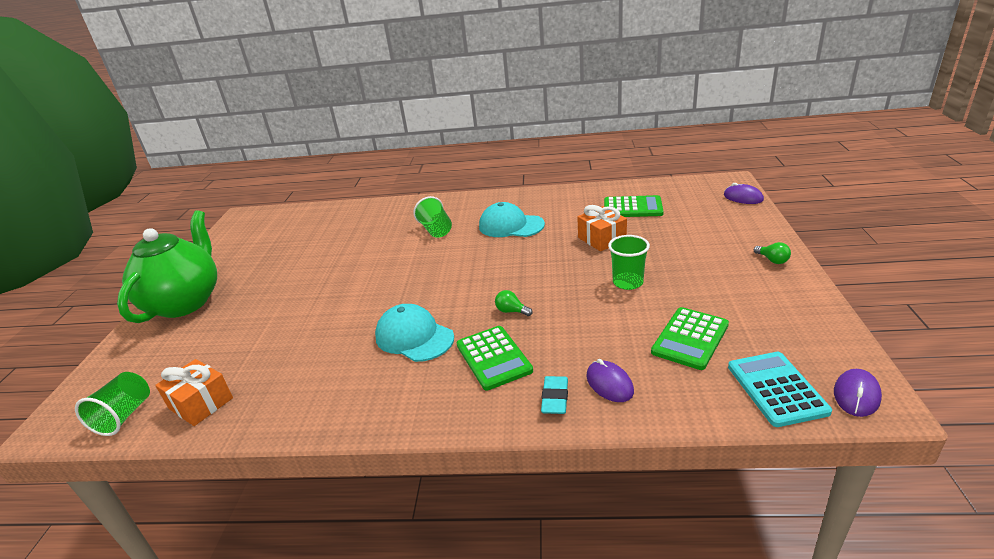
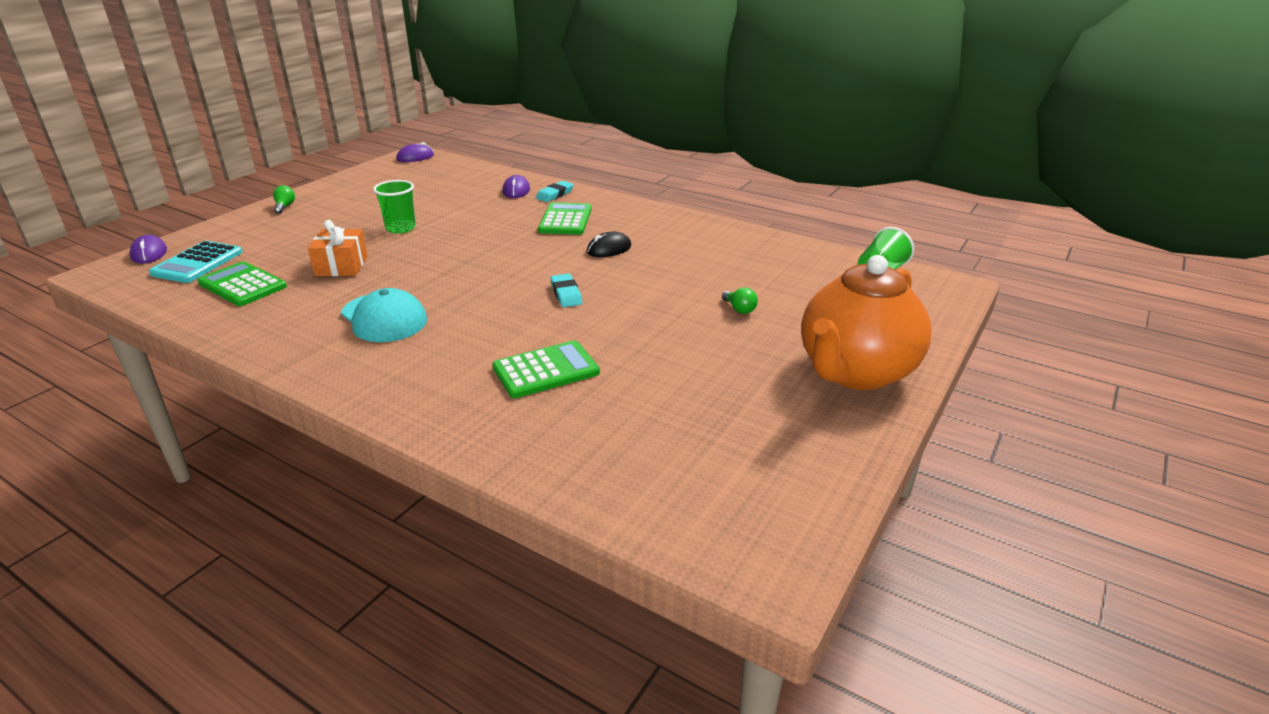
camera: 155 degrees left, 0 degrees up
(185, 302) = (855, 372): green teapot -> orange teapot
(201, 403) = (809, 261): orange gift -> none
(412, 282) = (566, 294): none -> turquoise eraser
(414, 337) = (609, 249): turquoise cap -> black mouse
(436, 230) = (468, 351): green cup -> none
(511, 311) = (514, 240): green light bulb -> green light bulb (739, 309)
(690, 338) = (435, 192): green calculator -> green calculator (546, 370)
(776, 389) = (442, 167): turquoise calculator -> turquoise calculator (197, 263)

